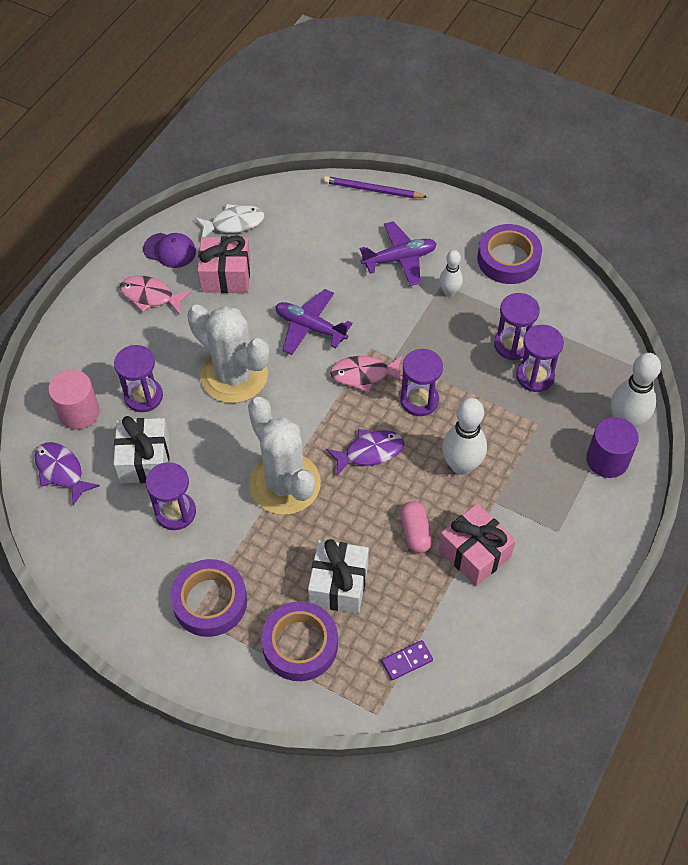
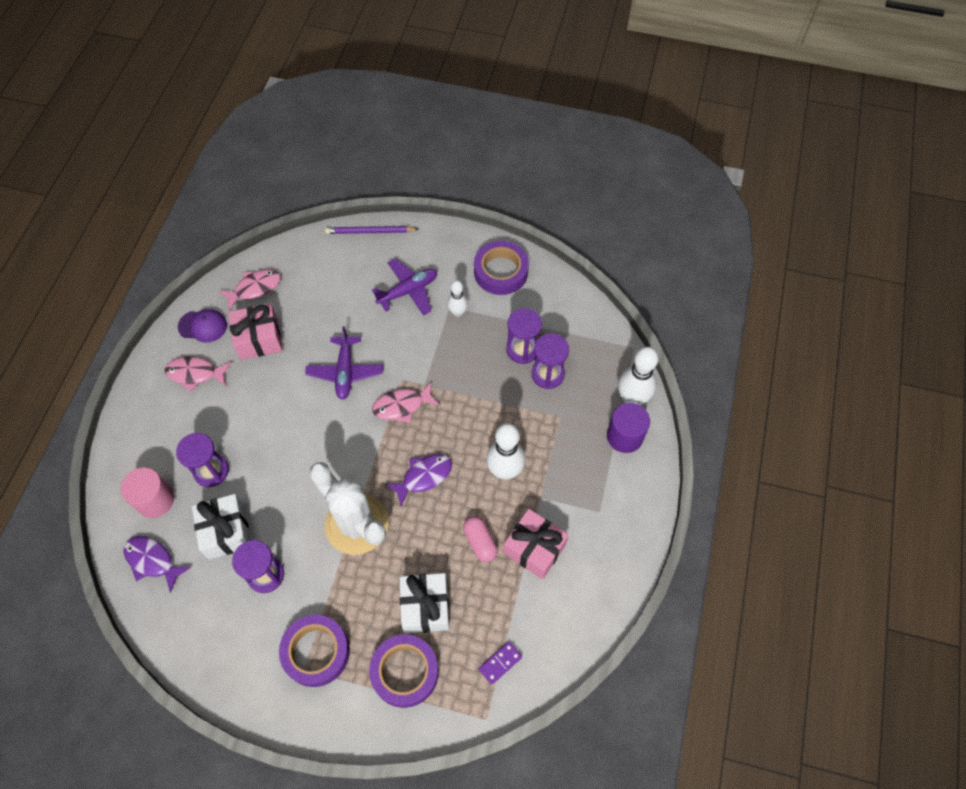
camera: 15 degrees left, 5 degrees up
(234, 223) = (255, 288): white fish -> pink fish
(234, 375) = (288, 432): white cactus -> none
(310, 327) = (345, 372): purple plane -> purple plane turned 105 degrees counterclockwise
(419, 400) = (455, 418): purple hourglass -> none

